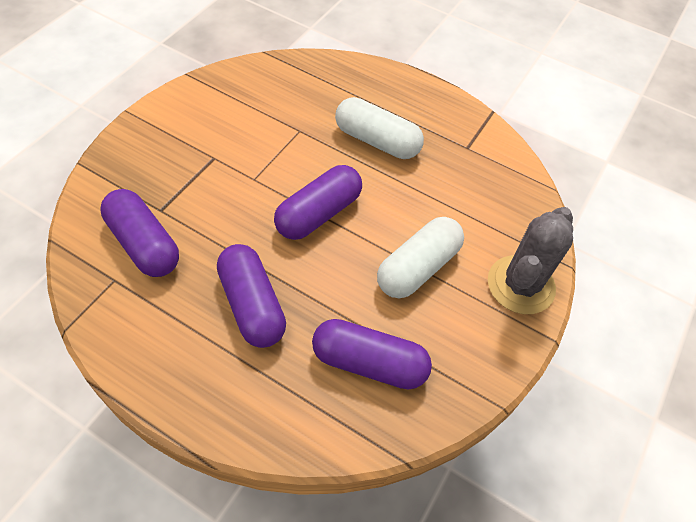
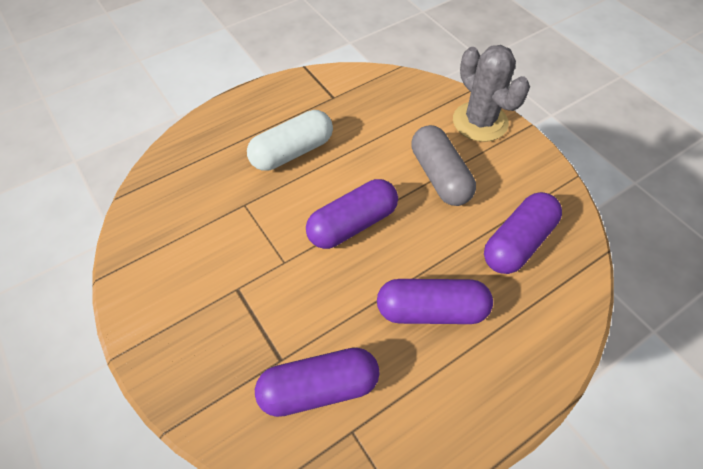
camera: 60 degrees left, 0 degrees up
(318, 213) = (352, 224): purple capsule -> purple capsule turned 75 degrees clockwise
(418, 267) = (439, 176): white capsule -> grey capsule

